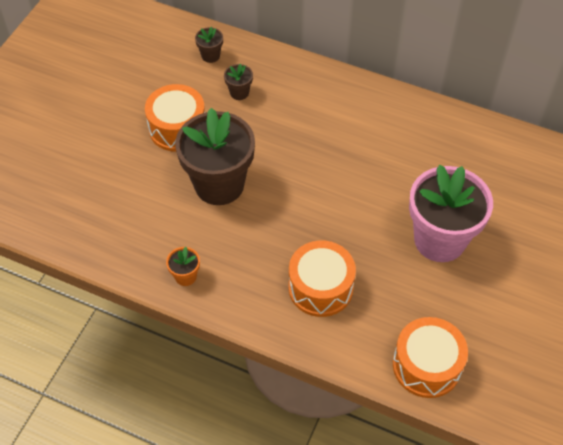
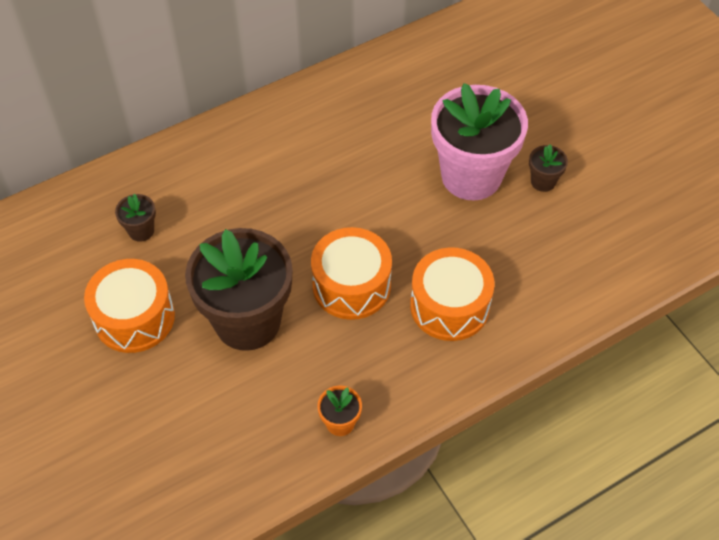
camera: 55 degrees left, 0 degrees up
(210, 56) = (62, 227): brown flower pot -> brown flower pot (543, 181)
(426, 365) = (598, 272): orange drum -> orange drum (351, 285)

